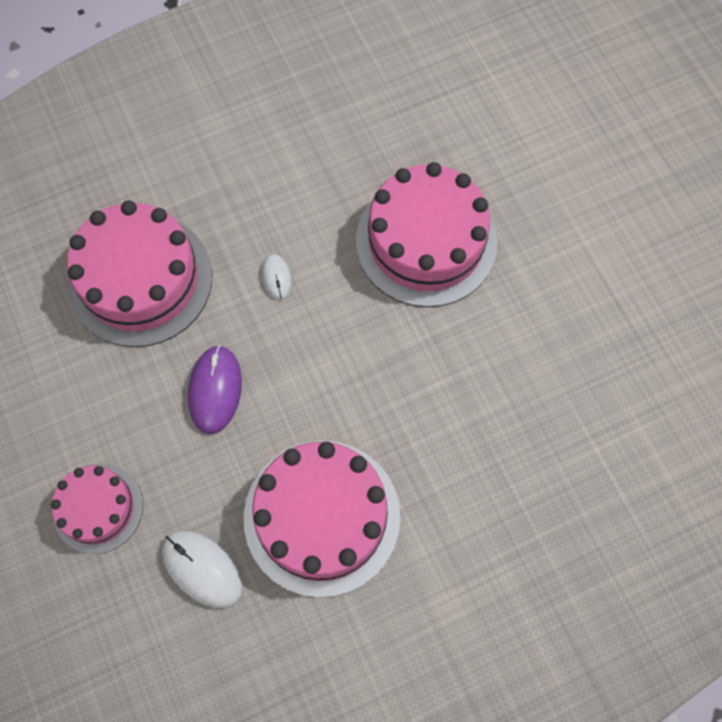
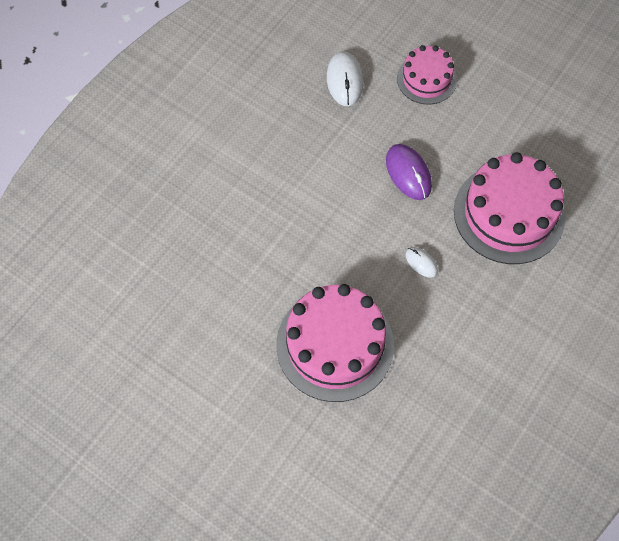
camera: 150 degrees right, 5 degrees down
(202, 569) = (344, 80): white mouse -> white mouse turned 75 degrees clockwise
(322, 517) = (294, 138): pink cake -> none

